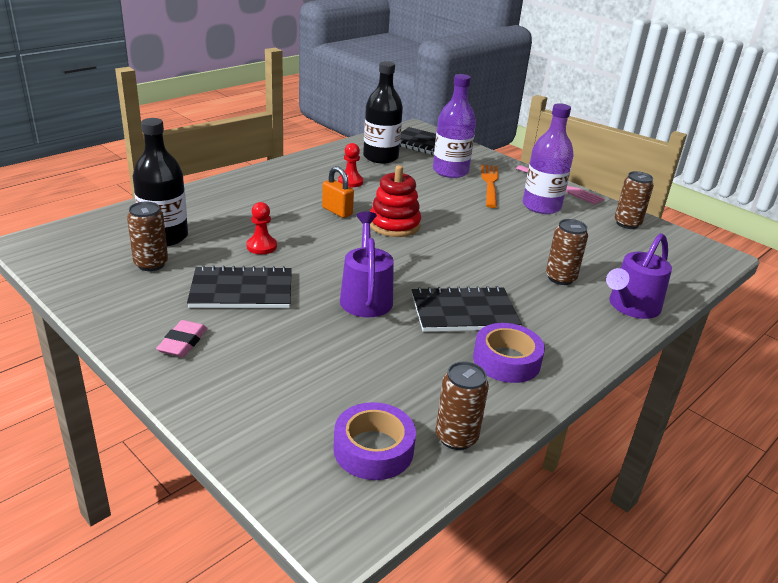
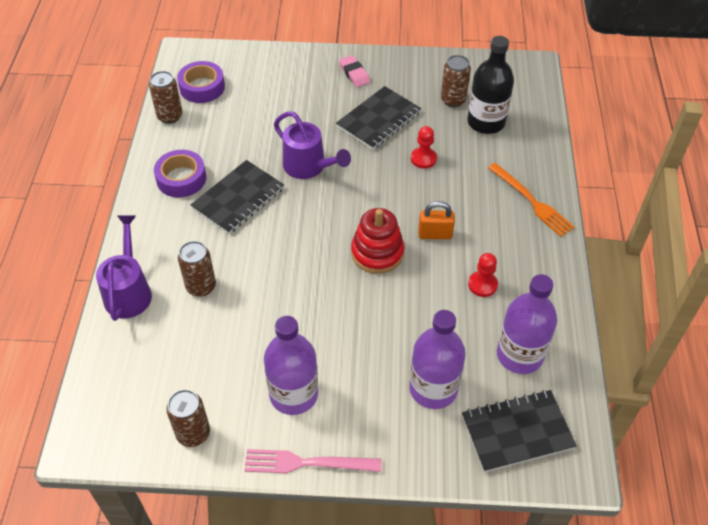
camera: 140 degrees right, 20 degrees up
(380, 157) = (519, 355): black bottle -> purple bottle
(490, 184) = (374, 396): orange fork -> orange fork (531, 201)

